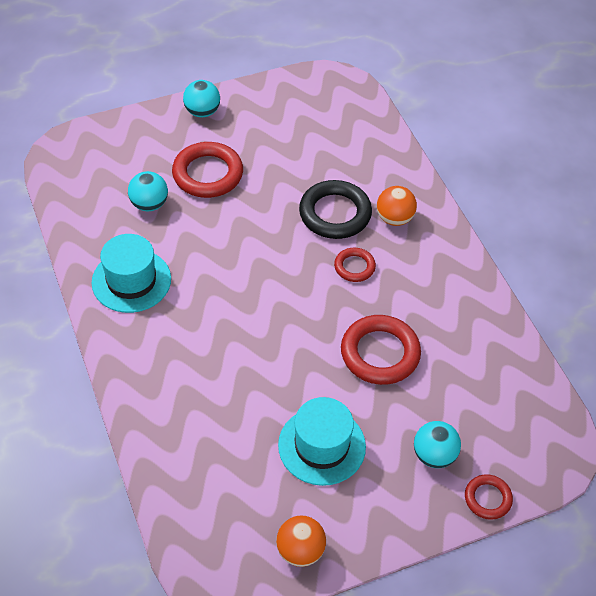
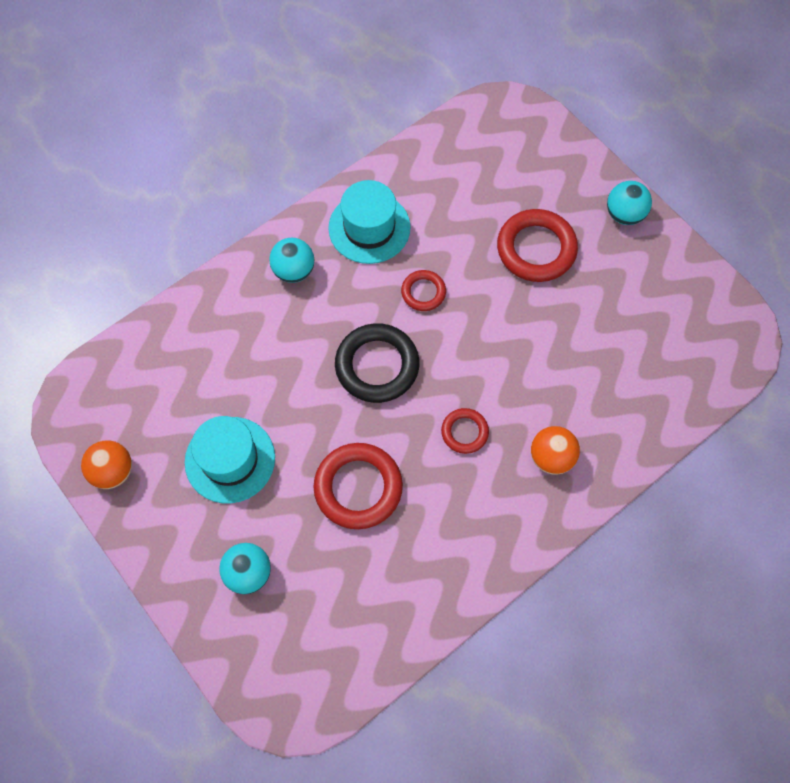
camera: 75 degrees right, 15 degrees up
(149, 204) = (472, 209): turquoise ball -> turquoise ball (294, 270)
(335, 213) = (532, 392): black ring -> black ring (377, 366)
(487, 498) = (211, 639): red ring -> red ring (423, 292)

